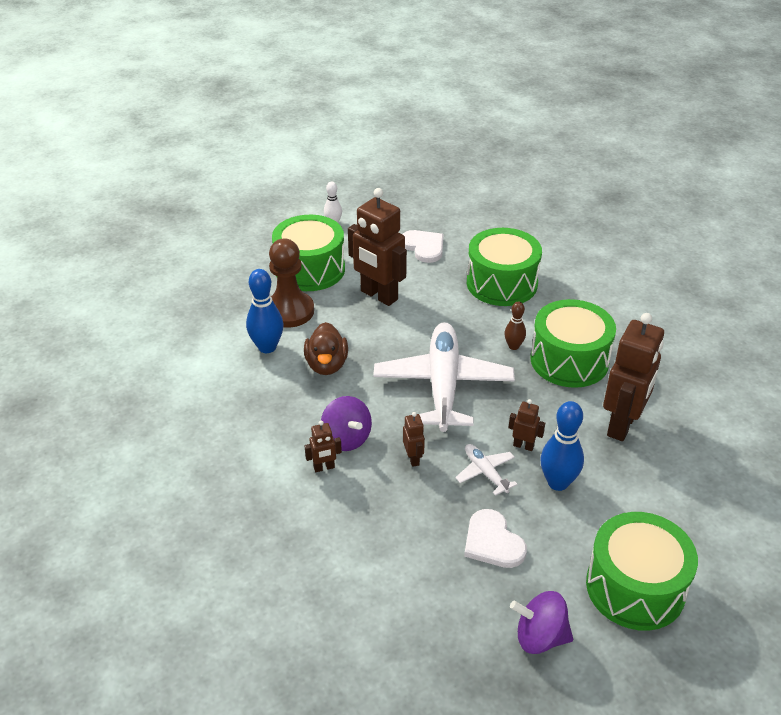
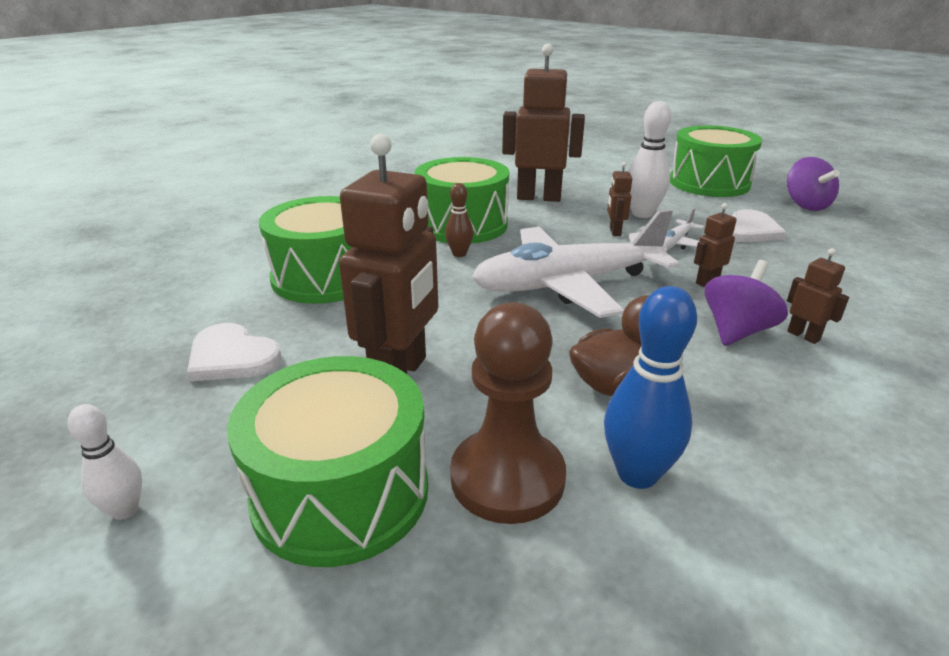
camera: 110 degrees left, 10 degrees down
(423, 247) = (232, 357): white heart -> white heart turned 90 degrees counterclockwise
(558, 482) = (642, 214): blue bowling pin -> white bowling pin

